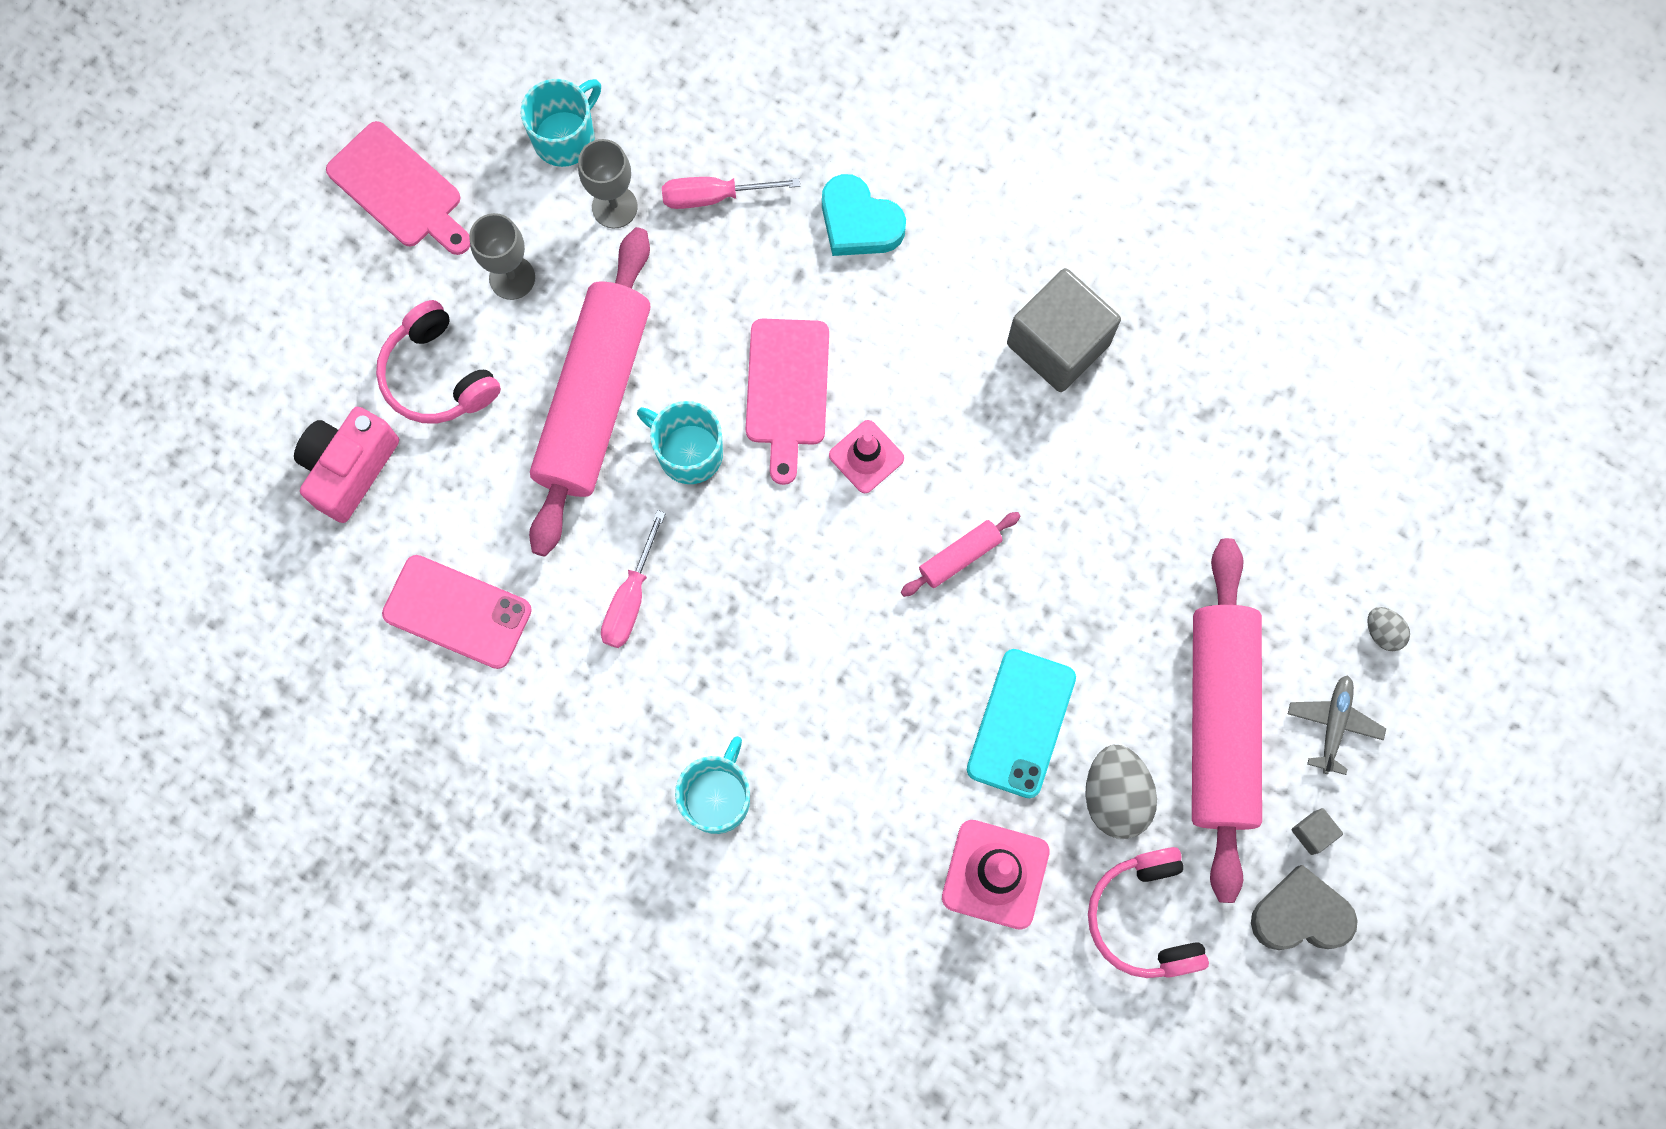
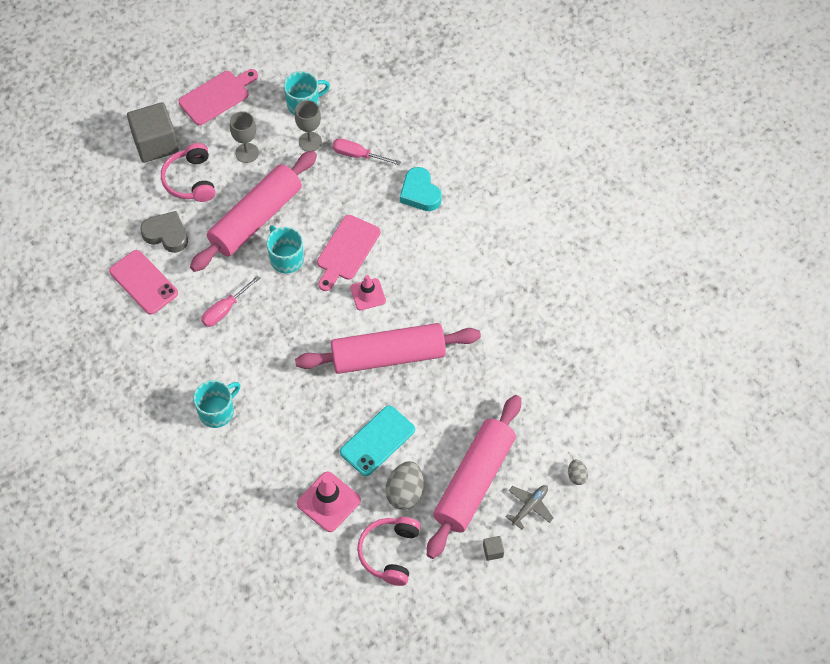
camera: 25 degrees right, 15 degrees down
(349, 468) = (129, 203): pink camera -> none
(399, 189) = (217, 96): pink cutting board -> pink cutting board turned 105 degrees counterclockwise
(959, 557) = (388, 356): pink rolling pin -> pink rolling pin, size x2.47
(1058, 344) = (486, 283): grey cube -> grey cube (155, 143)
(1300, 914) = (467, 585): grey heart -> grey heart (166, 234)

